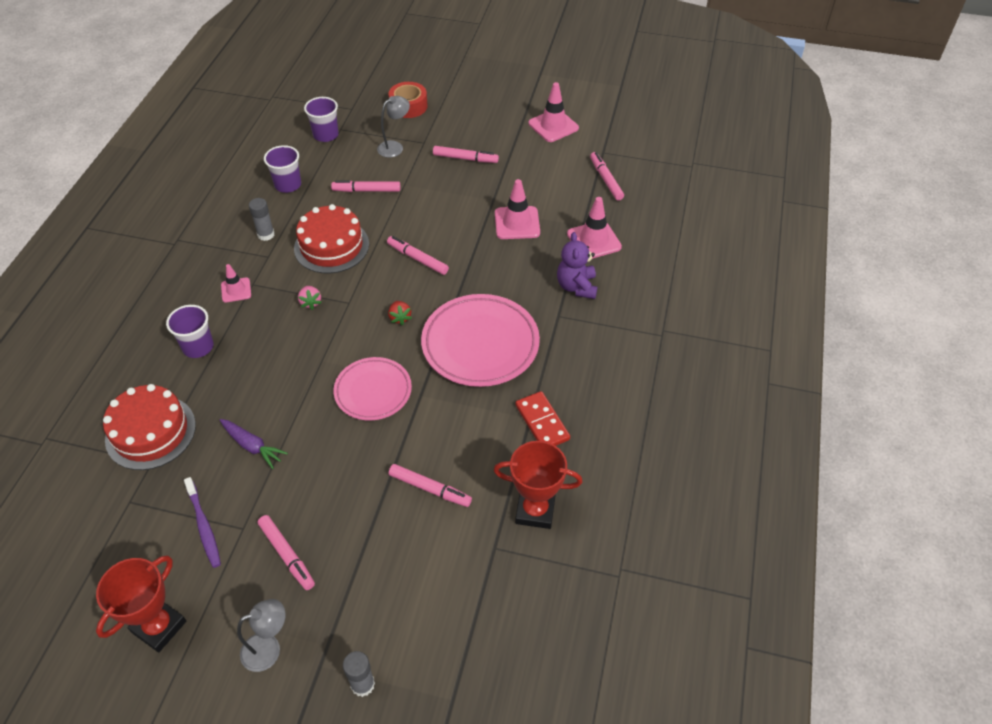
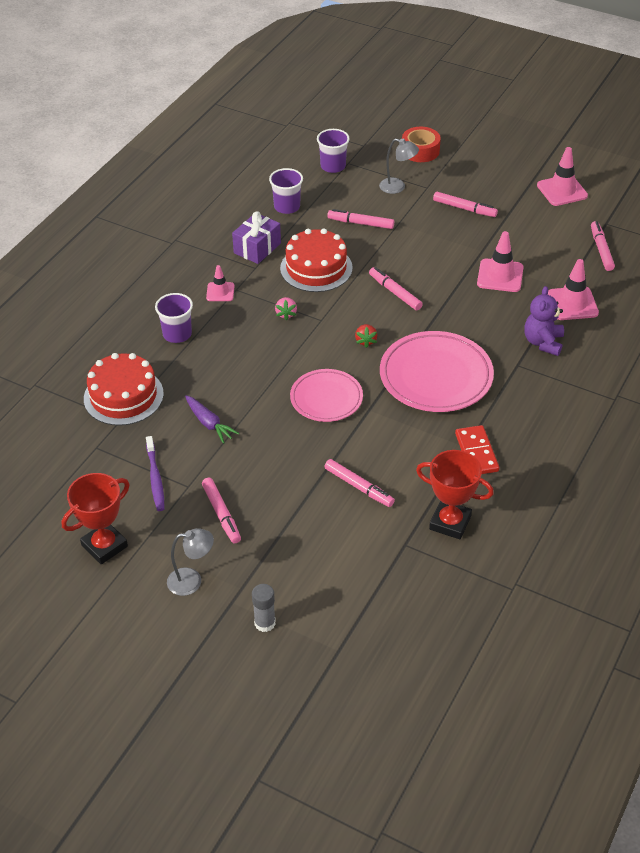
camera: 15 degrees right, 5 degrees down
(266, 234) = (257, 248): grey glue stick -> purple gift
(395, 147) = (397, 187): grey lamp -> grey lamp turned 45 degrees clockwise

